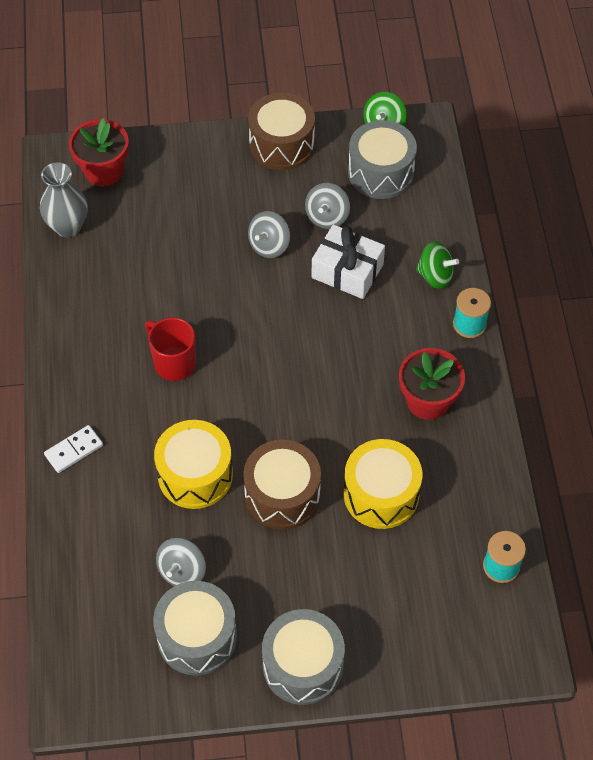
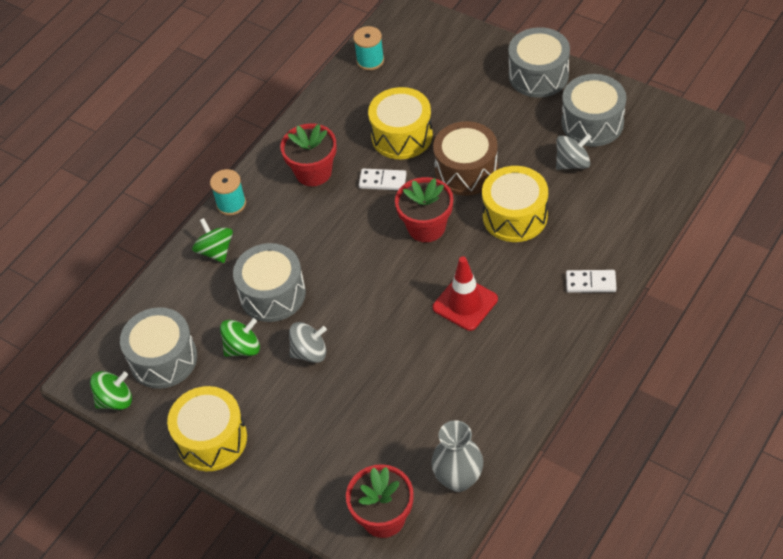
camera: 135 degrees left, 5 degrees down
(173, 362) = (465, 303): red mug -> red traffic cone
(270, 412) = (426, 227): none -> red flower pot
(282, 144) = (211, 439): brown drum -> yellow drum
(327, 217) = (243, 348): grey spinning top -> green spinning top
(347, 271) = (272, 294): white gift -> grey drum
(353, 433) = (382, 181): none -> white domino

